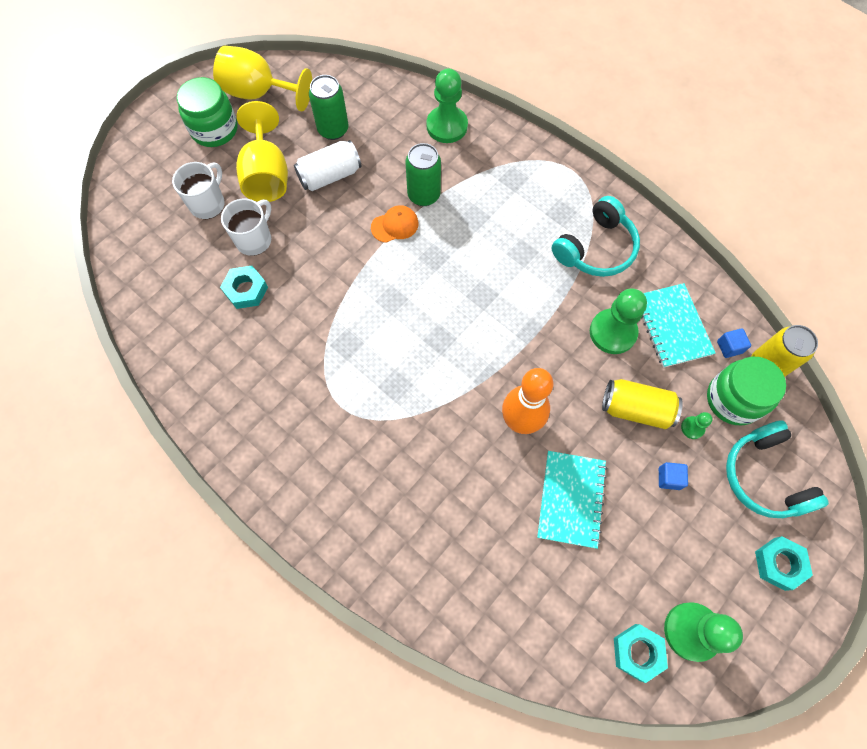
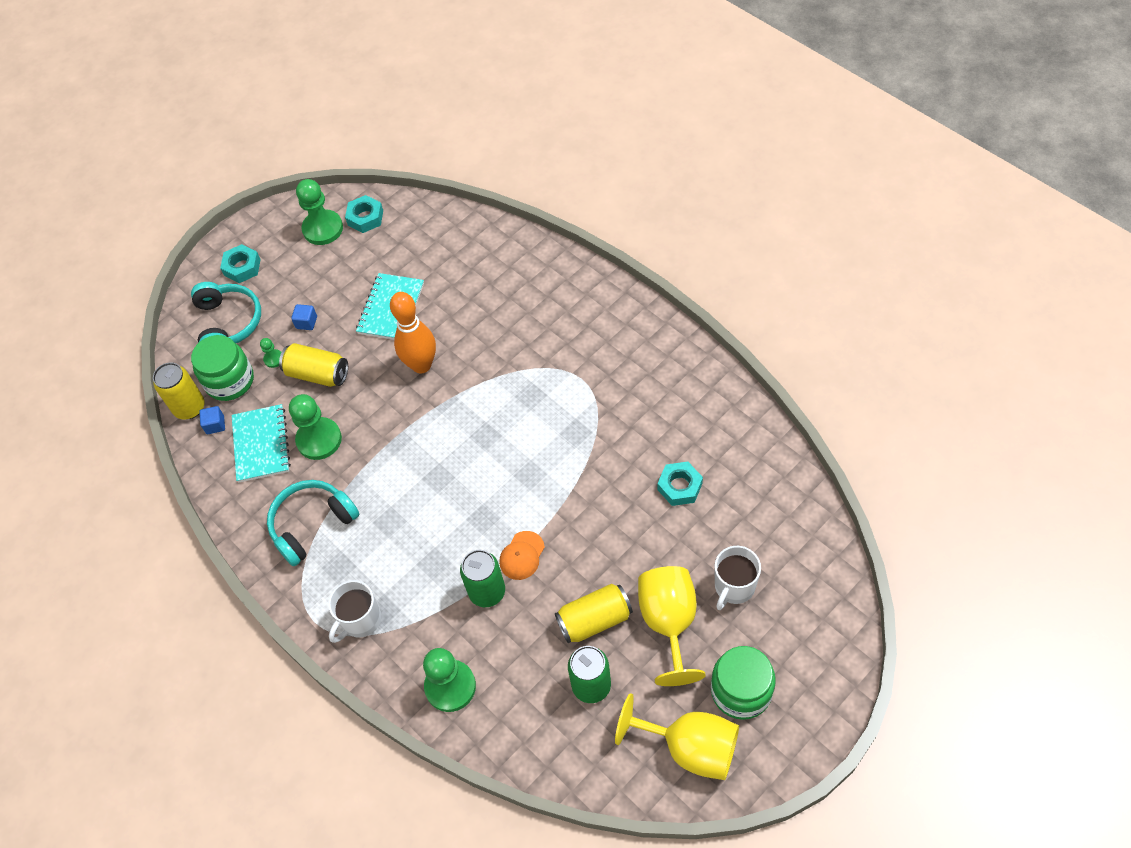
camera: 170 degrees left, 10 degrees down
(254, 239) = (676, 542): white mug -> white mug (360, 620)
(330, 176) = (594, 620): white can -> yellow can
(395, 225) = (522, 555): orange cap -> orange cap turned 45 degrees counterclockwise

